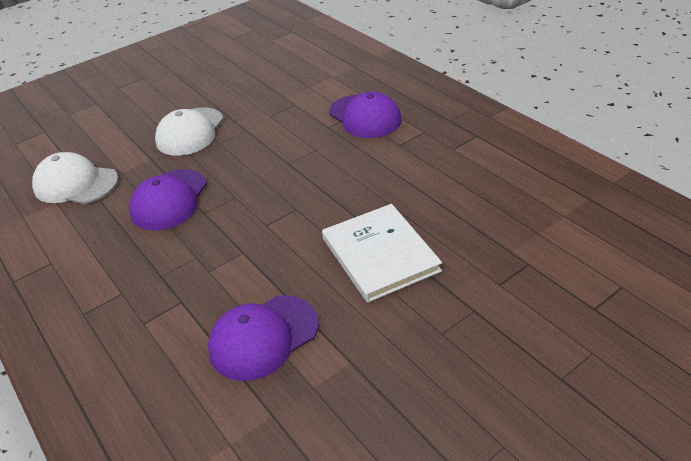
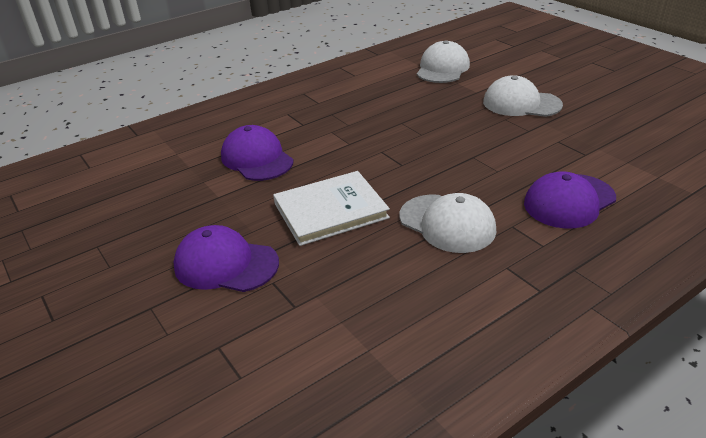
camera: 90 degrees right, 5 degrees down
(169, 200) = (419, 106): purple cap -> purple cap (226, 264)
(398, 178) = (447, 223): none -> white cap

